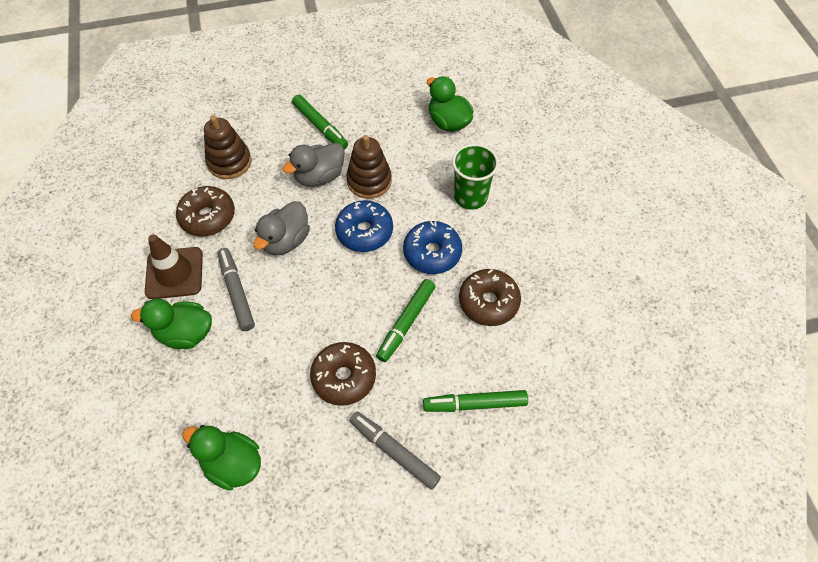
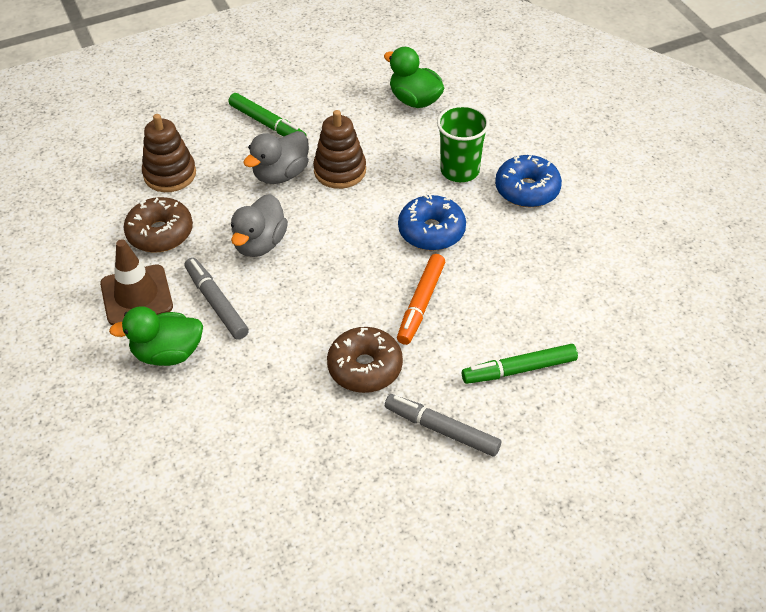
camera: 10 degrees left, 10 degrees down
(233, 463) = (261, 472): green duck -> none
(364, 231) = (348, 221): blue donut -> blue donut (527, 189)
(406, 323) = (421, 304): green marker -> orange marker
(488, 302) = (508, 269): brown donut -> none

